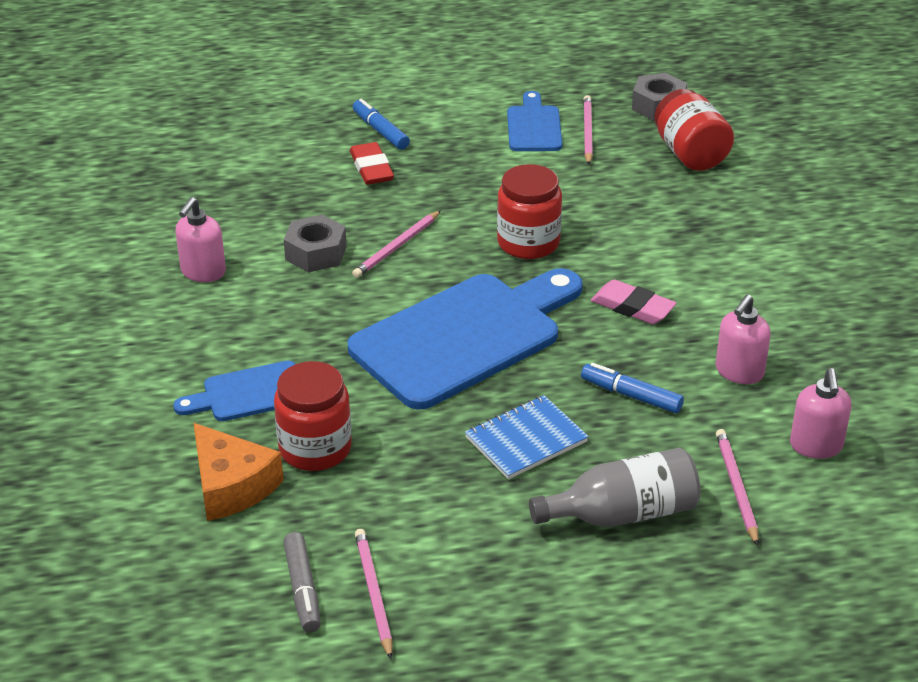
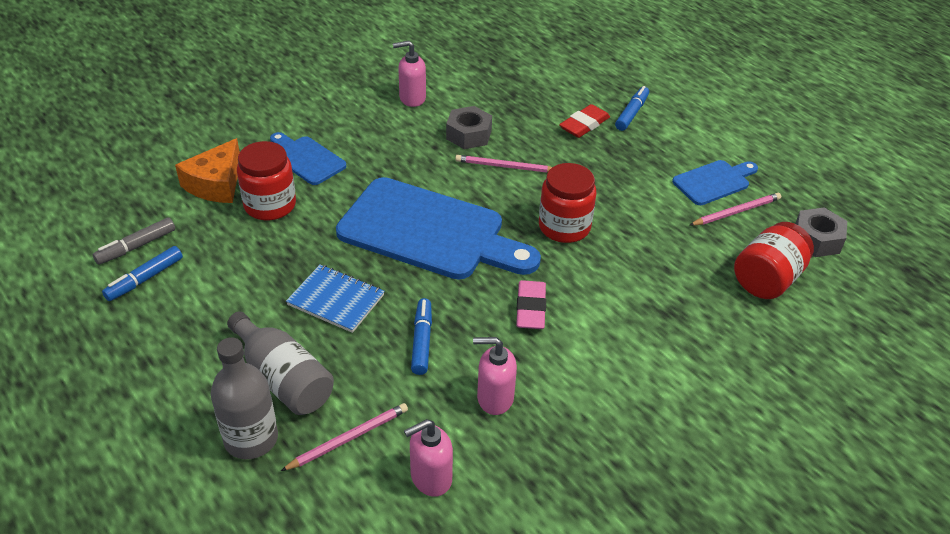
camera: 60 degrees right, 5 degrees up
(373, 593) = (145, 279): pink pencil -> blue marker
(697, 560) = (251, 439): none -> grey bottle

